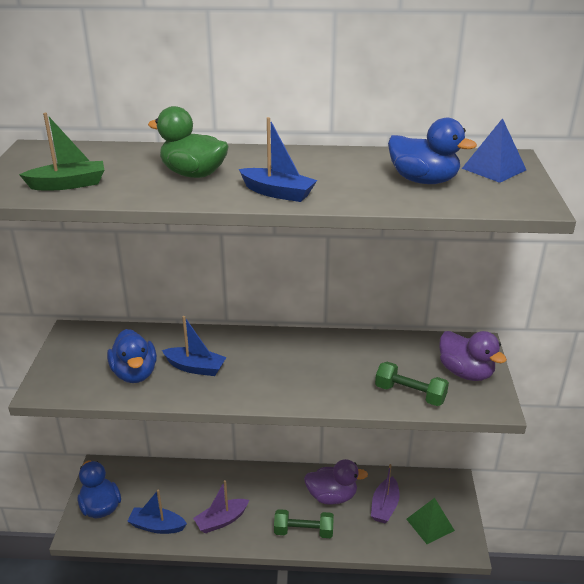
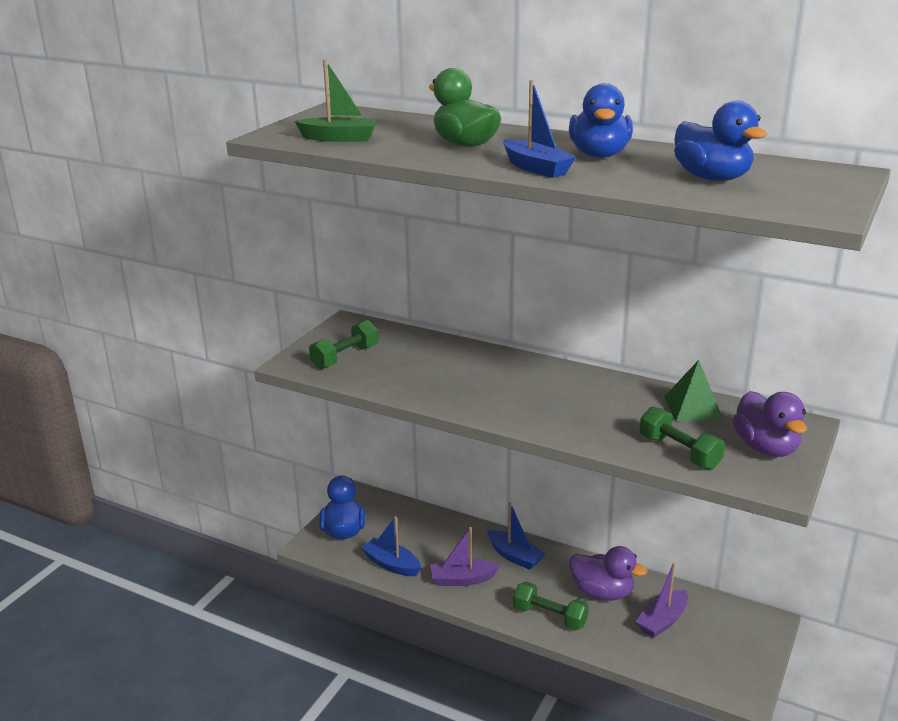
camera: 25 degrees right, 5 degrees down
(89, 371) = (345, 357): none -> green dumbbell
(135, 373) = (387, 369): blue duck -> blue duck (599, 155)
(195, 368) = (452, 377): blue boat -> blue boat (514, 556)
(430, 524) = (711, 656): green pyramid -> green pyramid (693, 407)
(493, 169) = (813, 179): blue pyramid -> none

